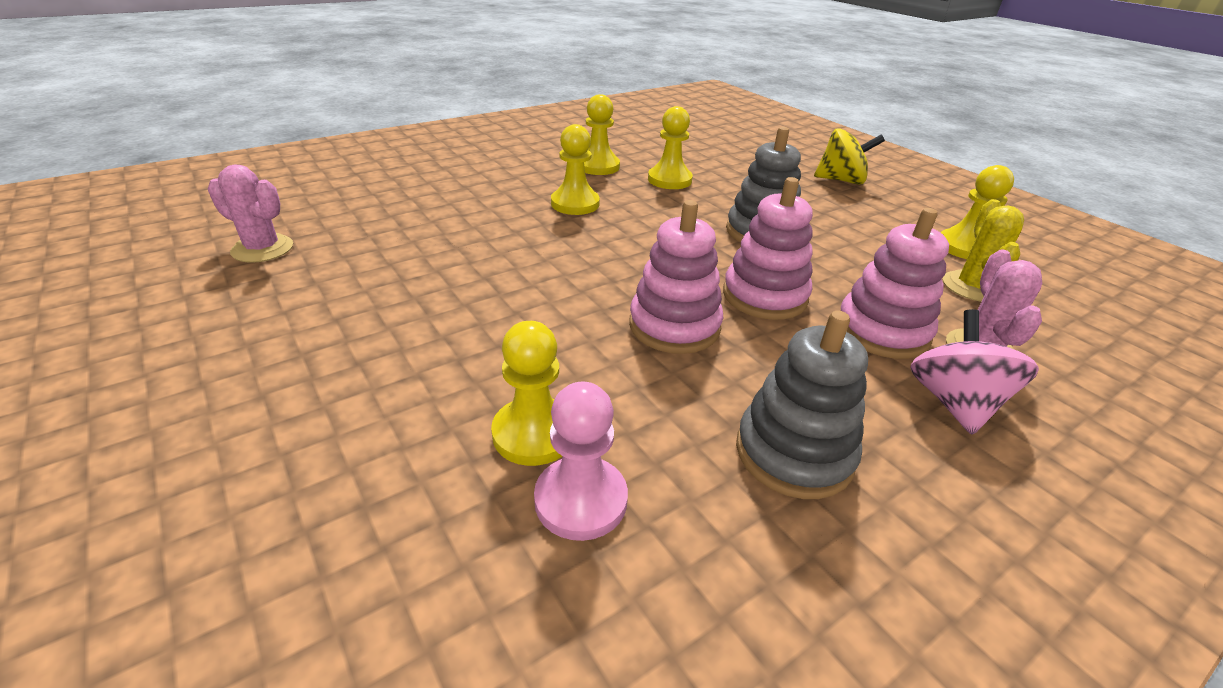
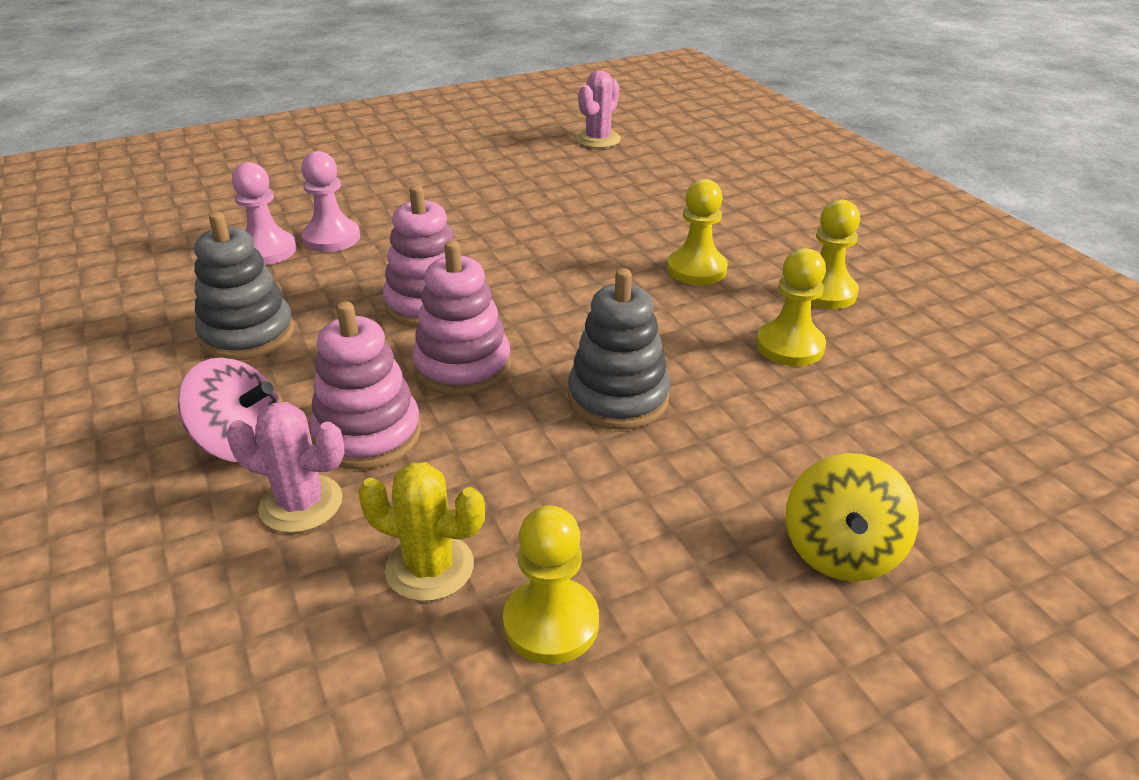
camera: 100 degrees right, 0 degrees up
(534, 433) = (331, 238): yellow pawn -> pink pawn

